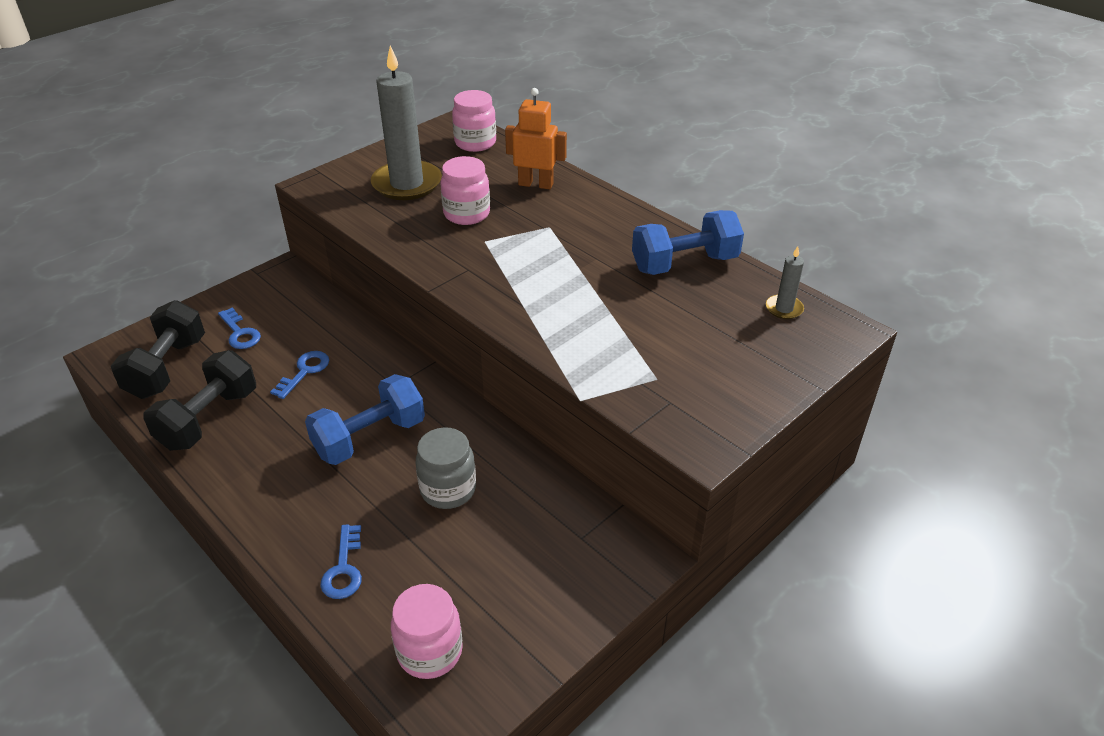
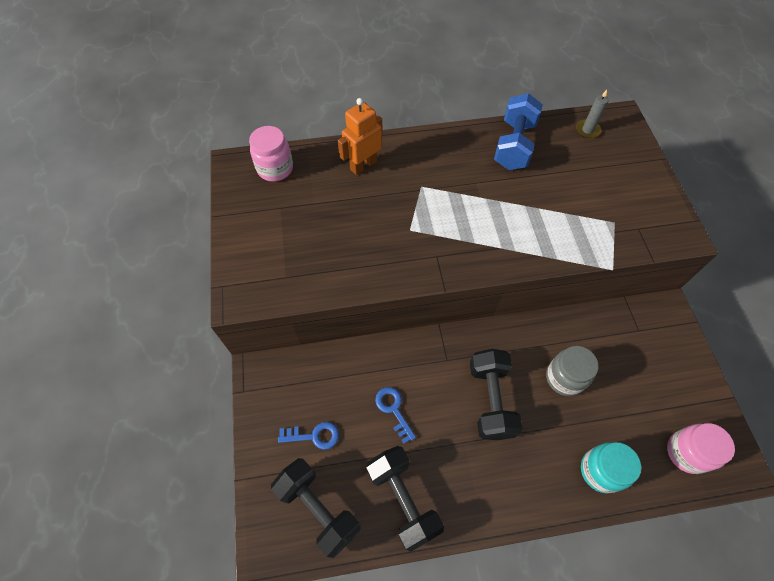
camera: 55 degrees left, 20 degrees up
(343, 568) = (600, 471): blue key -> turquoise jar
(370, 438) = (490, 400): blue dumbbell -> black dumbbell
(407, 184) = (295, 237): grey candle -> none
(466, 214) = (367, 222): pink jar -> none

